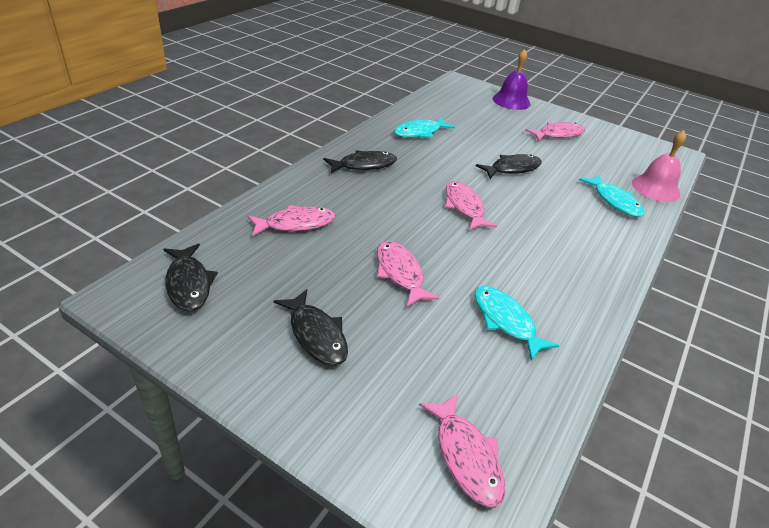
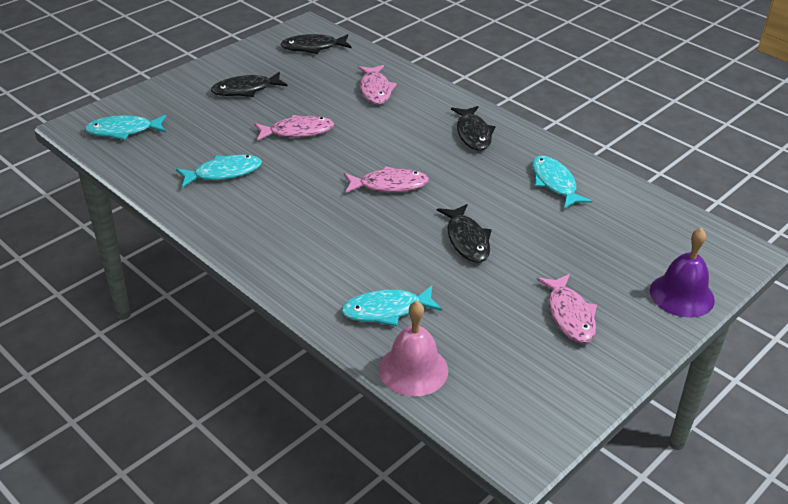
camera: 105 degrees right, 0 degrees up
(466, 456) = (123, 131): pink fish -> turquoise fish

